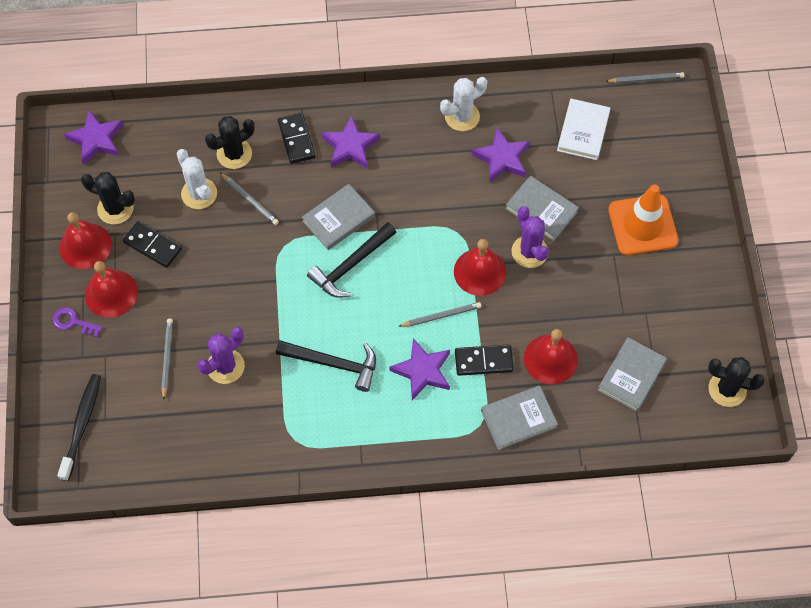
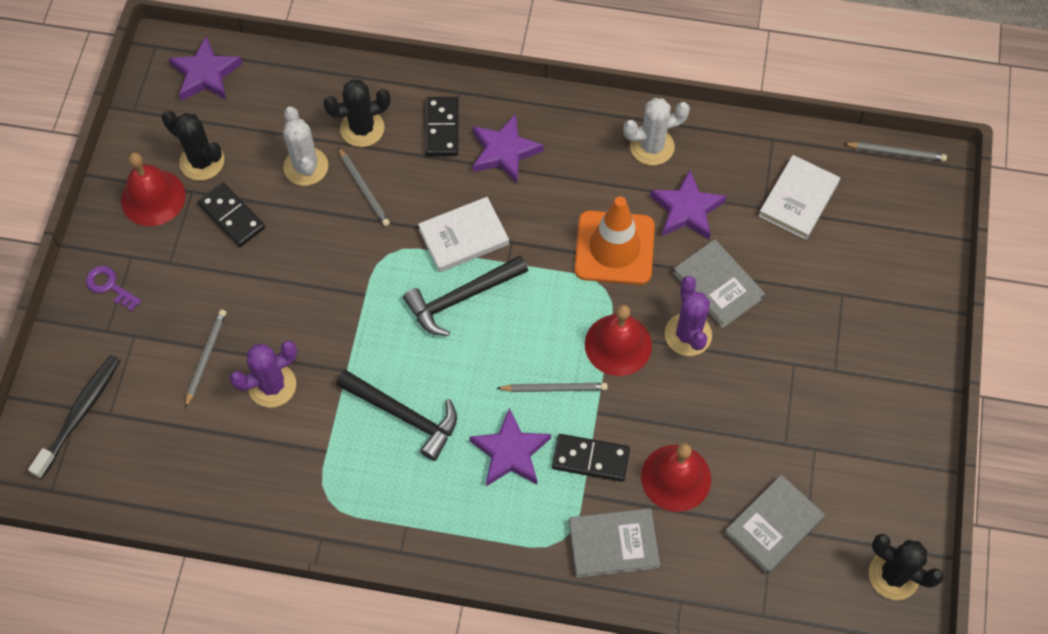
camera: 15 degrees right, 0 degrees up
(111, 293) = (165, 262): red bell -> none
(338, 219) = (463, 237): grey book -> white book
(642, 225) = (841, 335): orange traffic cone -> orange traffic cone (614, 248)

